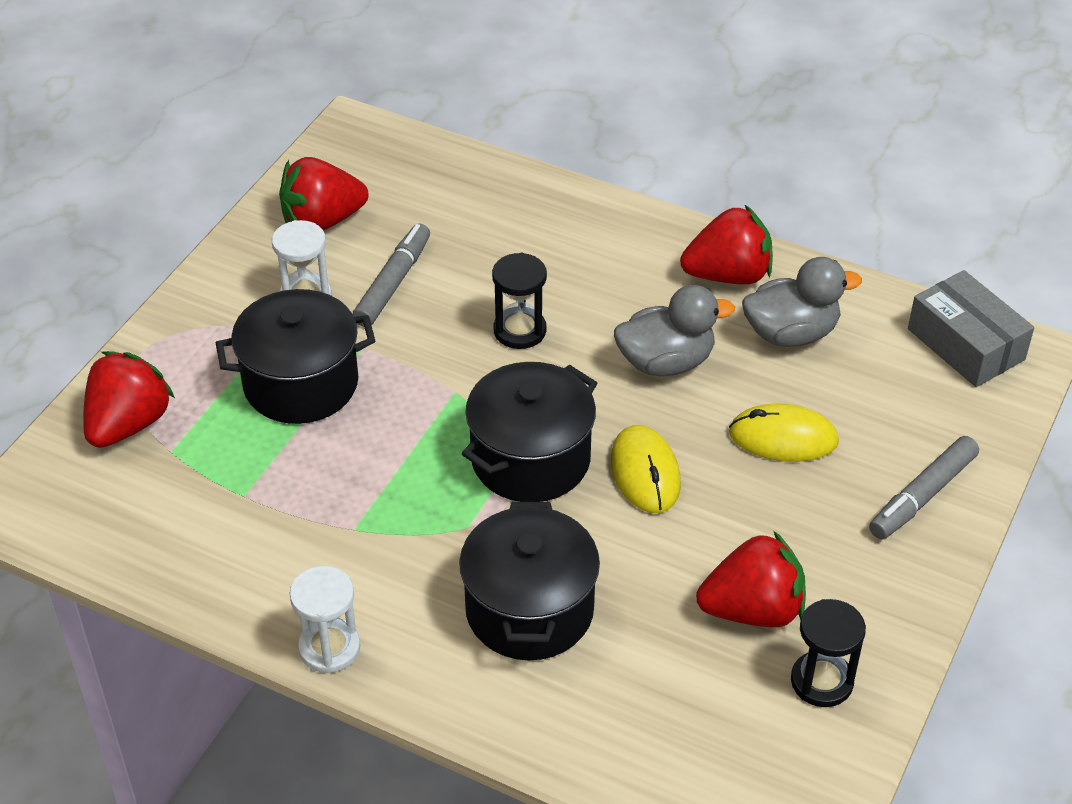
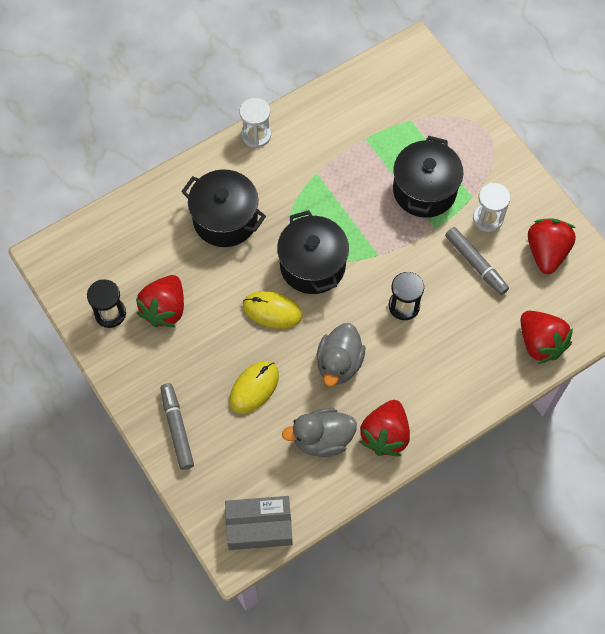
camera: 120 degrees right, 20 degrees up
(128, 424) = (439, 109): red strawberry -> red strawberry (540, 343)
(791, 333) = (322, 439): grey duck -> grey duck turned 60 degrees clockwise

